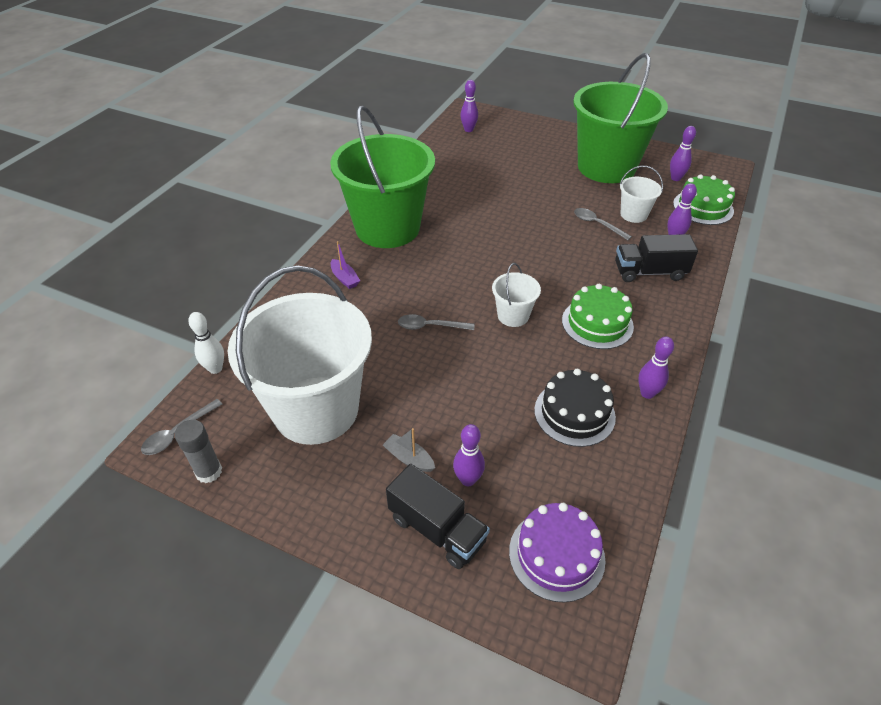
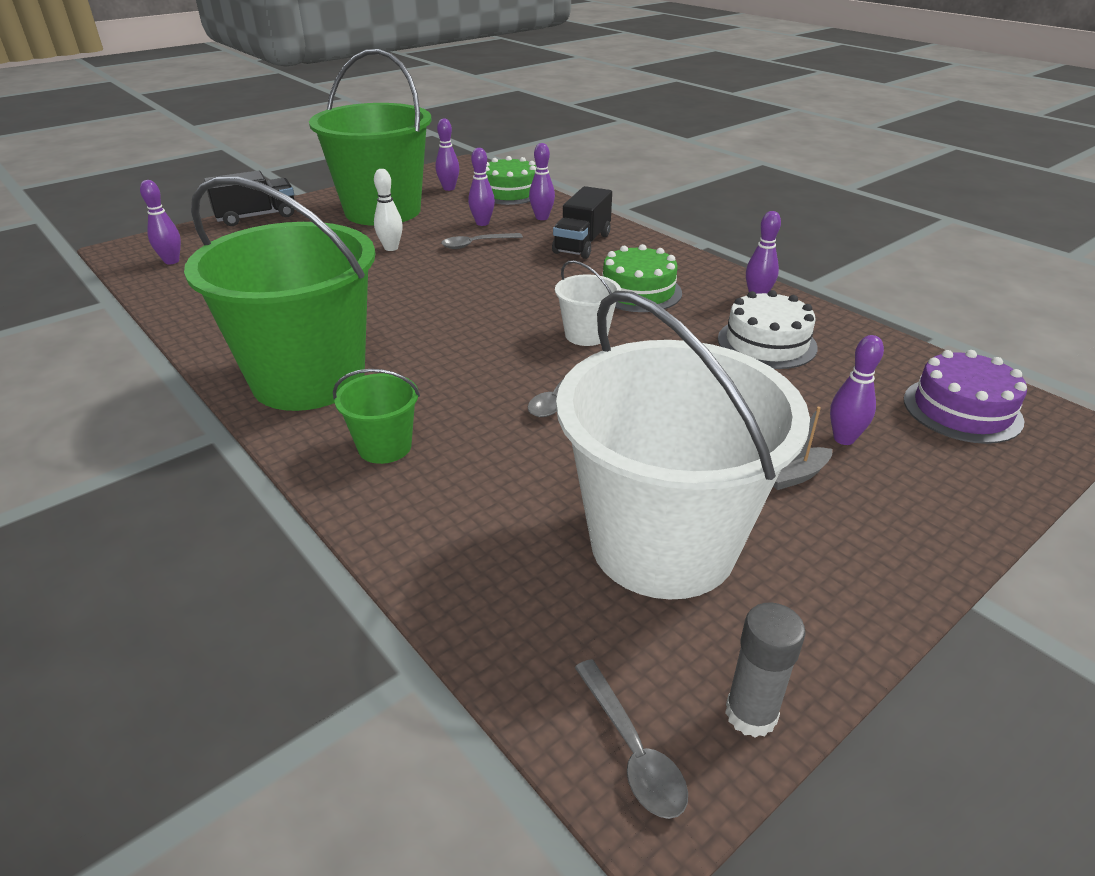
camera: 65 degrees left, 10 degrees down
(215, 369) = (487, 657): white bowling pin -> white bowling pin (391, 248)
(345, 278) = (385, 447): purple boat -> green bucket
(437, 529) = (917, 482): black truck -> black truck (256, 217)
(574, 413) = (766, 343): black cake -> white cake
(633, 214) = (482, 223): white bucket -> purple bowling pin

